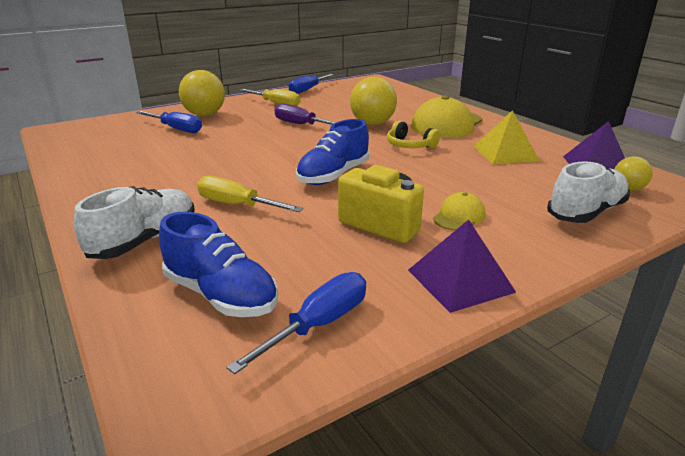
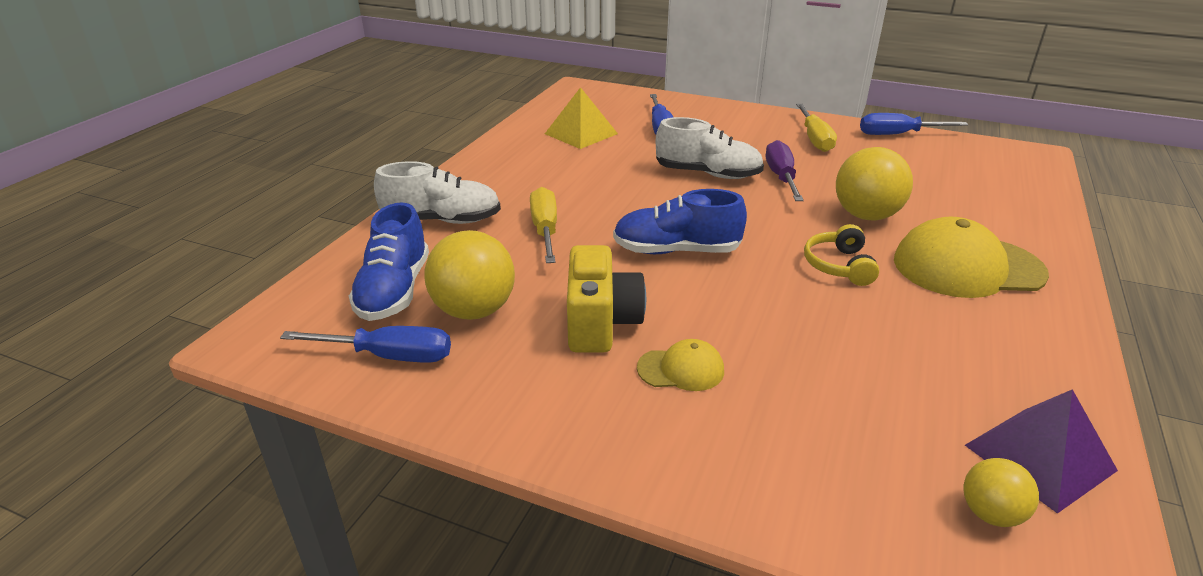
camera: 55 degrees right, 5 degrees up
(204, 115) = (717, 122): yellow ball -> yellow ball (474, 310)
(460, 280) = (533, 415): purple pyramid -> none
(505, 153) = (940, 349): yellow pyramid -> yellow pyramid (581, 133)
(586, 212) = (831, 480): white shoe -> white shoe (707, 174)

